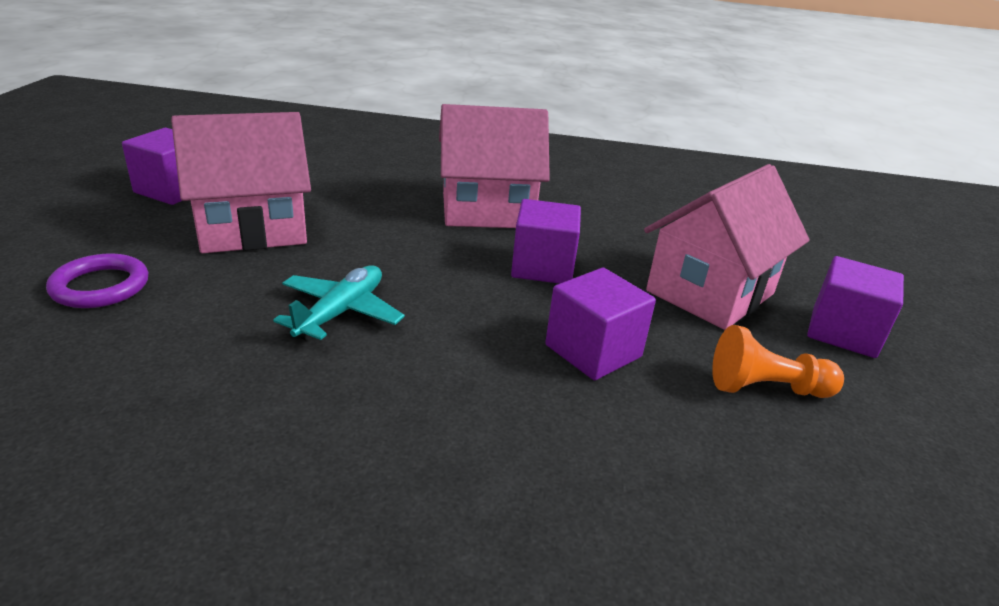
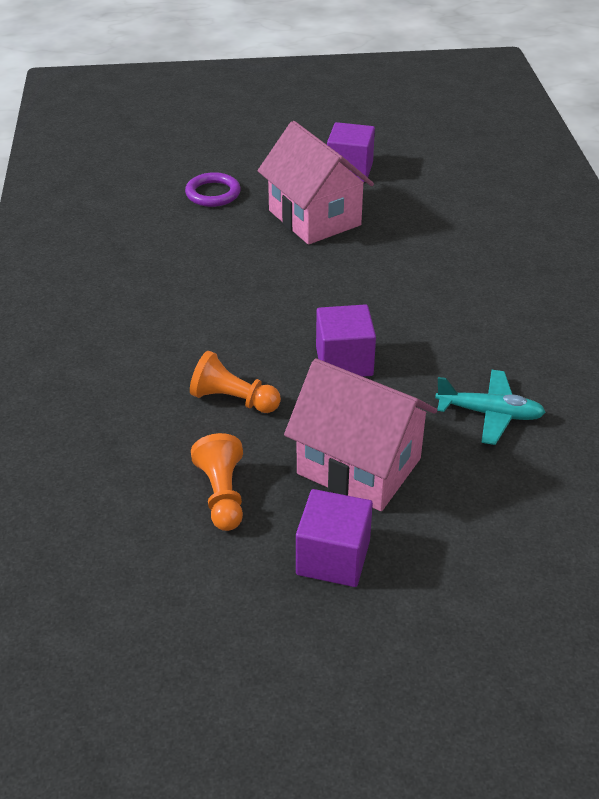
camera: 80 degrees right, 10 degrees up
(340, 312) = (228, 282): turquoise plane -> turquoise plane (489, 413)
(487, 210) = (429, 316): pink house -> none
(593, 351) = (233, 399): purple cube -> orange pawn

